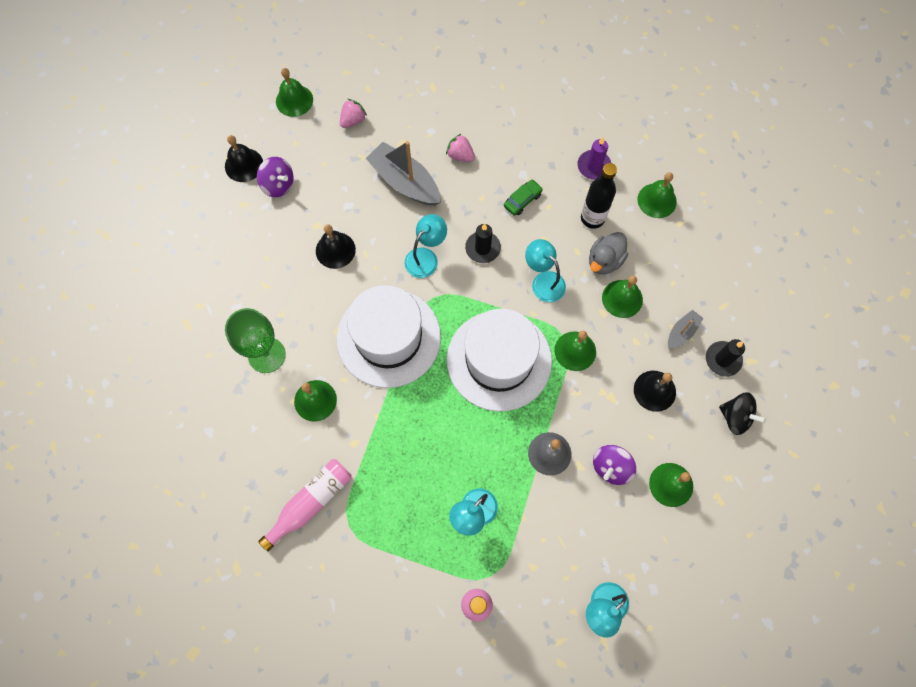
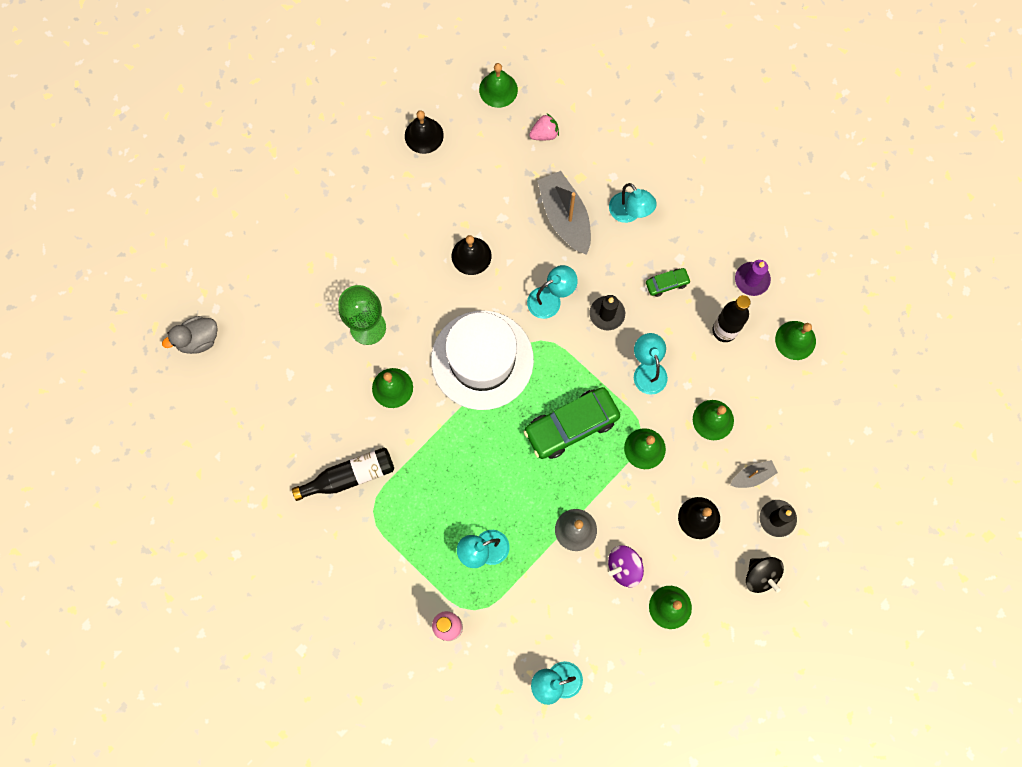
camera: 25 degrees right, 5 degrees up
(278, 185) = (447, 169): purple spinning top -> none
(311, 503) = (349, 476): pink bottle -> black bottle
(460, 155) = (629, 213): pink strawberry -> turquoise lamp
(499, 360) = (571, 425): white hat -> green car
(604, 261) = (715, 376): grey duck -> grey duck (198, 340)

